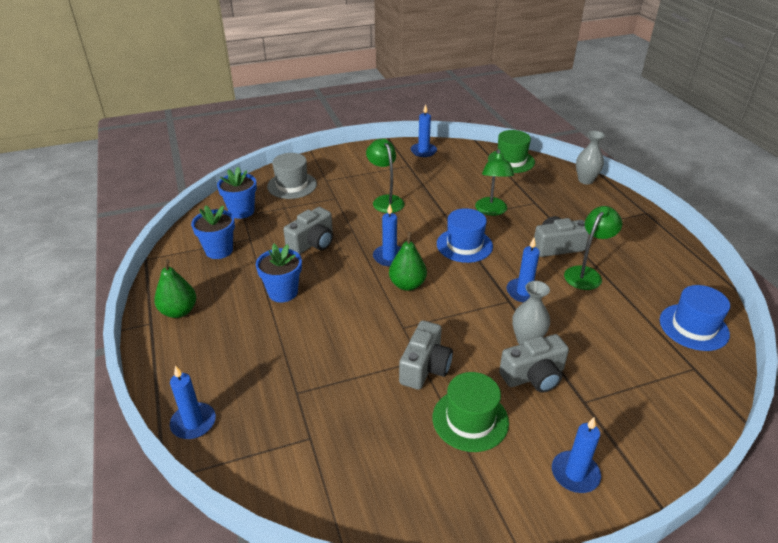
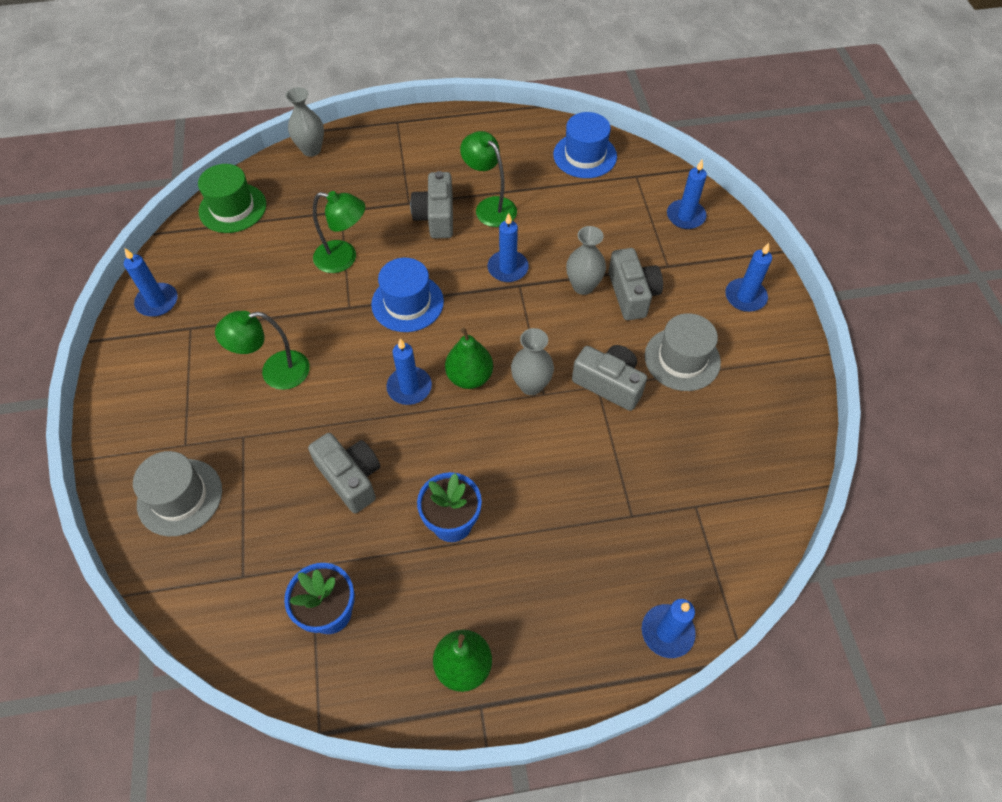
camera: 80 degrees left, 20 degrees up
(241, 211) = (230, 578): blue flower pot -> none
(409, 319) = (531, 385): none -> grey vase
(470, 420) = (682, 359): green hat -> grey hat
(663, 413) = (685, 216): none -> blue candle

